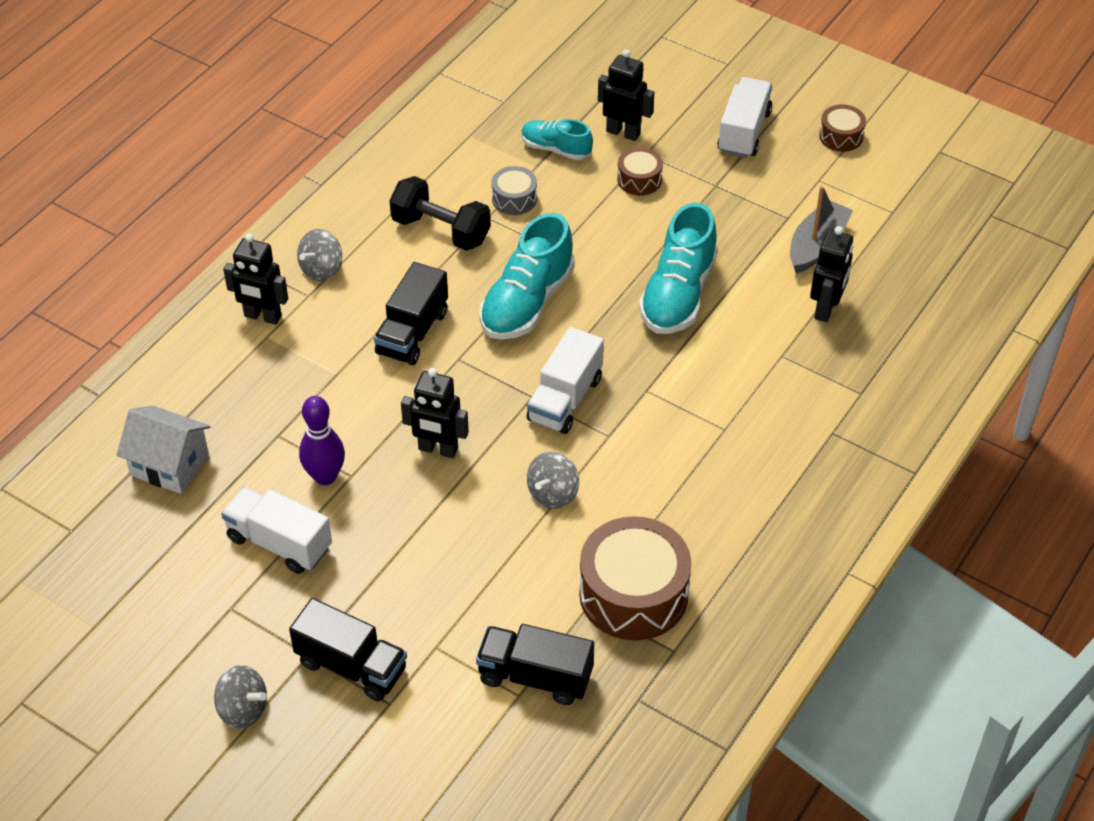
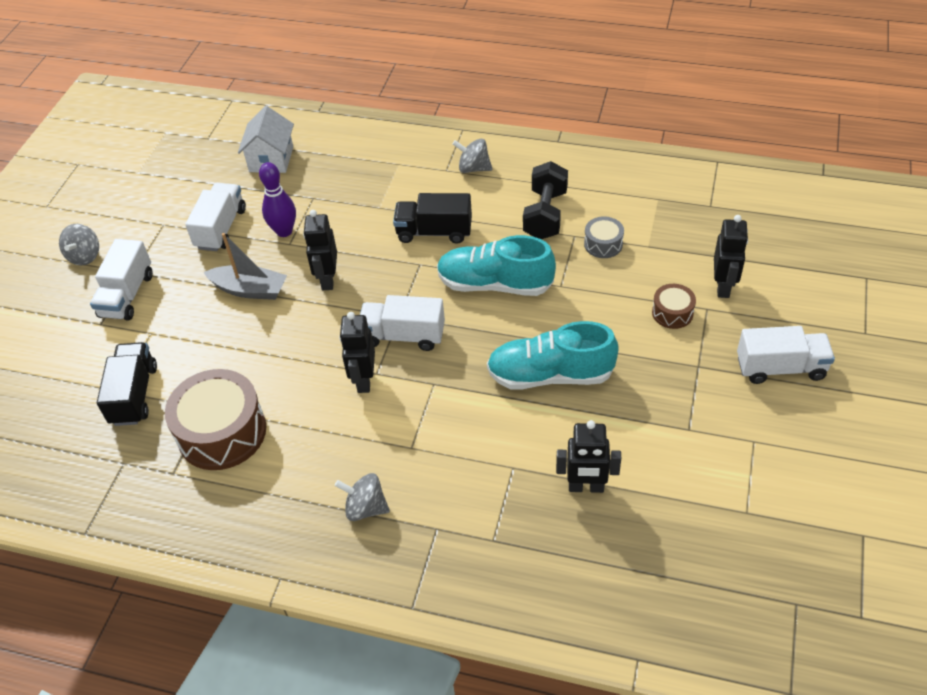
camera: 75 degrees right, 0 degrees up
(262, 316) = (415, 156): black robot -> black robot (364, 380)
(351, 666) = (127, 295): black truck -> white truck
(553, 494) = (306, 356): grey spinning top -> grey spinning top (365, 508)
(556, 149) = (675, 251): turquoise shoe -> none
(817, 245) = (664, 460): grey boat -> grey boat (250, 290)
(841, 136) = (826, 444): brown drum -> none

